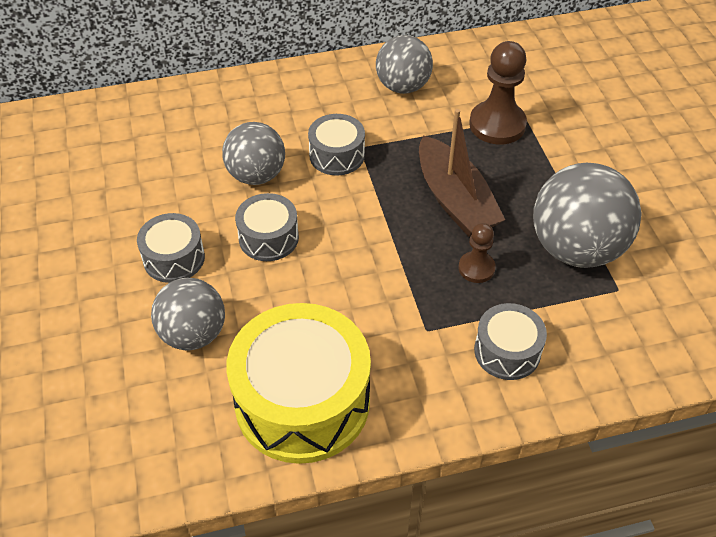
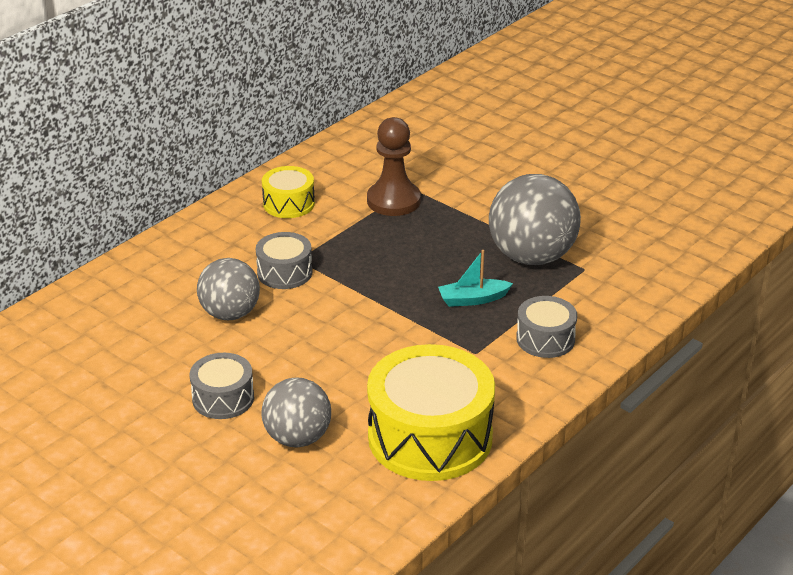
camera: 35 degrees left, 15 degrees down
(268, 238) = (289, 350): grey drum -> none
(403, 86) = (289, 203): grey ball -> yellow drum
(455, 200) = (412, 263): brown boat -> none
(476, 268) = (473, 299): brown pawn -> turquoise boat

